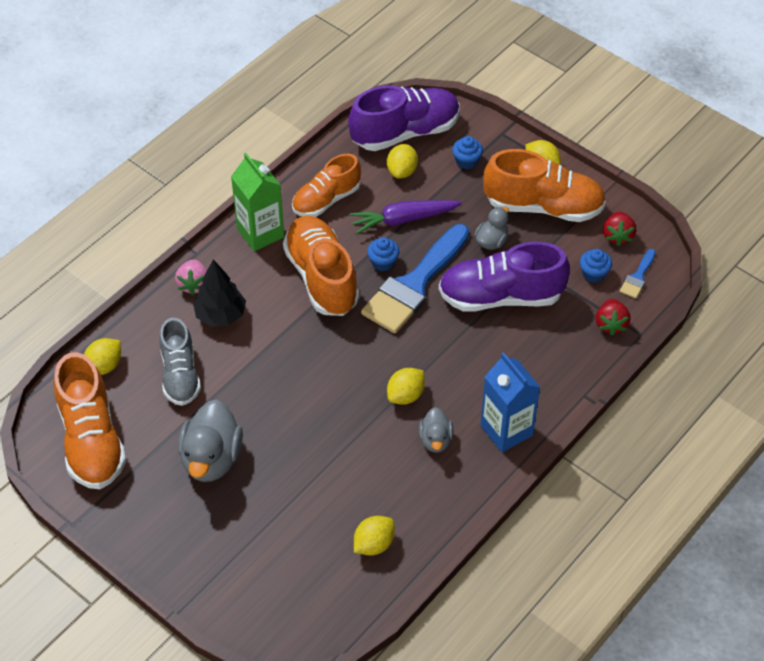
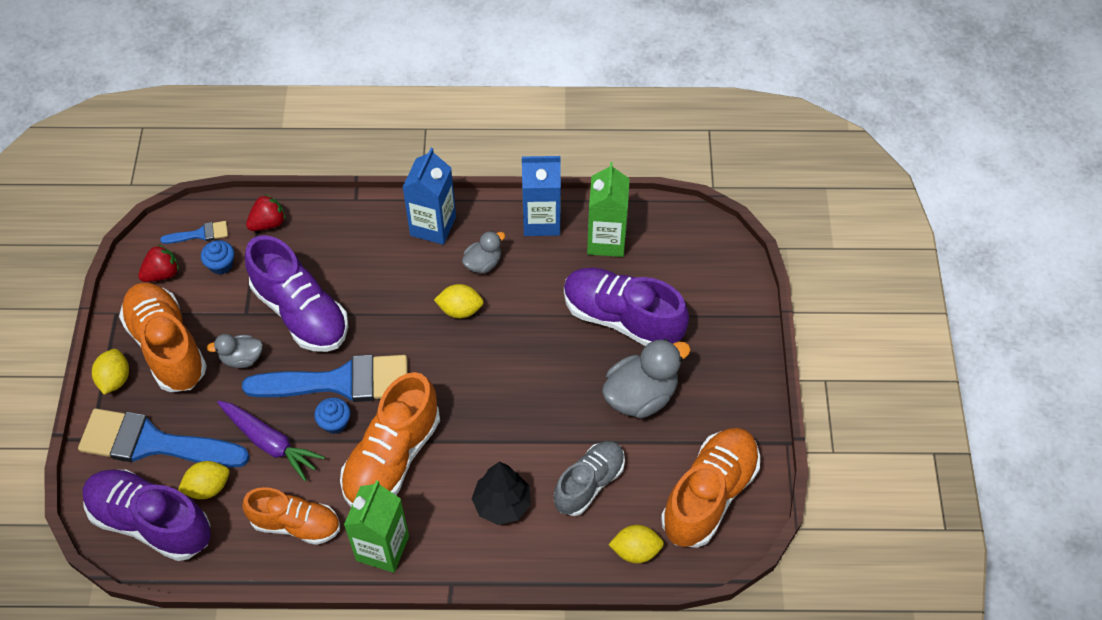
camera: 130 degrees left, 5 degrees up
(194, 284) = (489, 554): pink strawberry -> none
(289, 498) = (622, 318): none -> purple shoe
(374, 544) = (606, 241): yellow lemon -> green carton
(439, 511) = (541, 221): none -> blue carton
(466, 161) = (153, 443): blue cupcake -> blue brush

